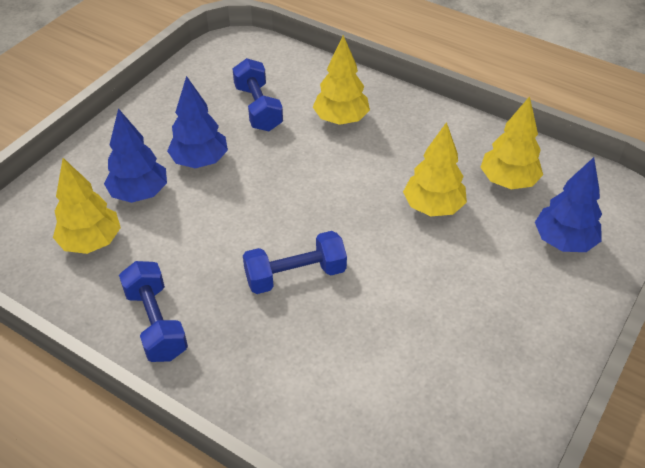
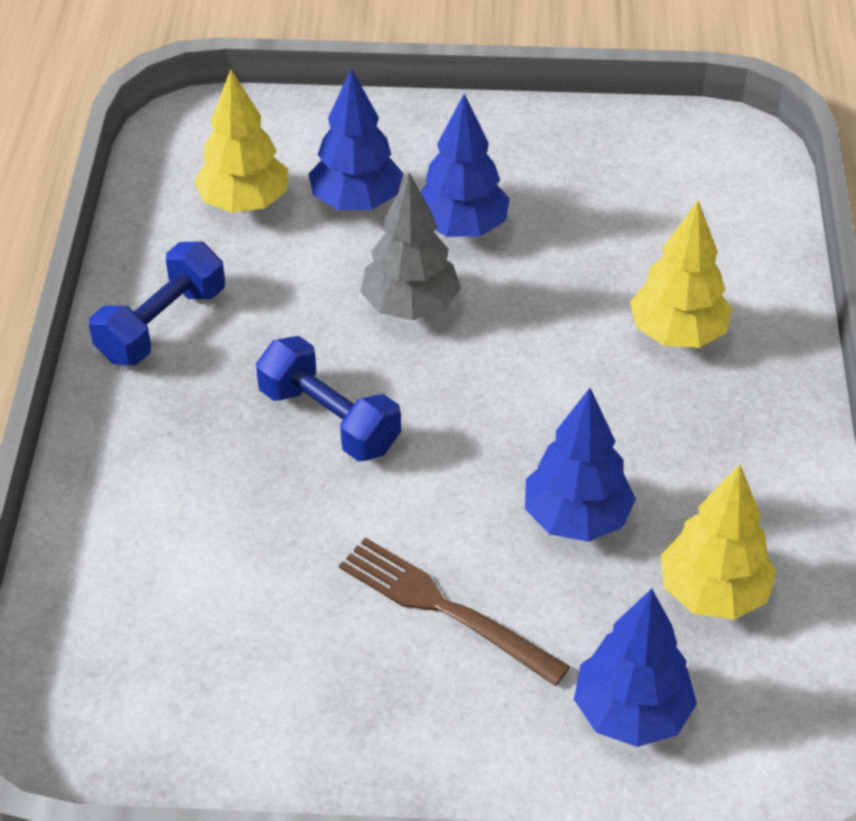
camera: 60 degrees right, 0 degrees up
(239, 206) = (410, 306): none -> grey tree
(258, 108) = (619, 234): blue dumbbell -> none
(433, 207) = (576, 518): yellow tree -> blue tree
(460, 283) = (444, 608): none -> brown fork

